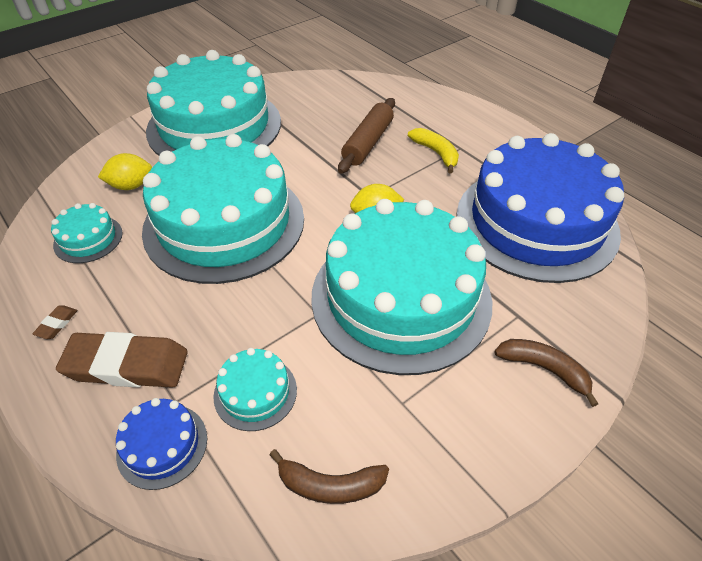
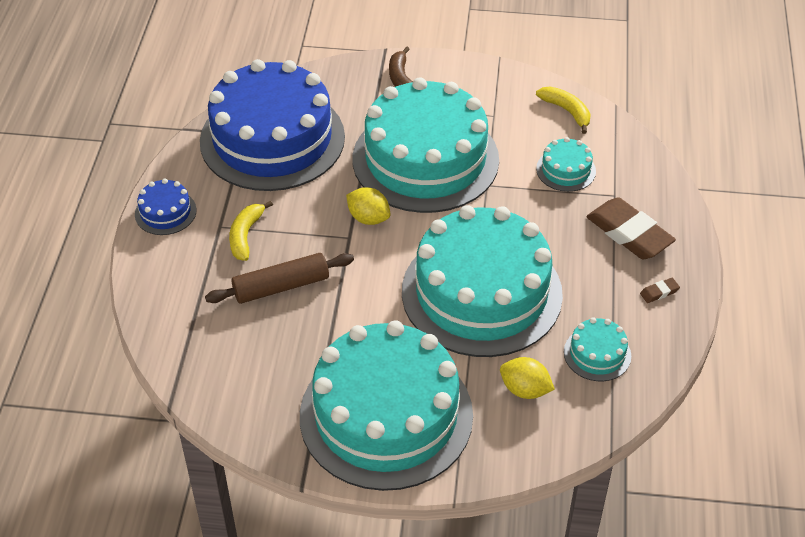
camera: 135 degrees left, 0 degrees up
(162, 445) = (636, 179): blue cake -> blue cake (165, 212)
(330, 485) = (567, 111): brown banana -> yellow banana

